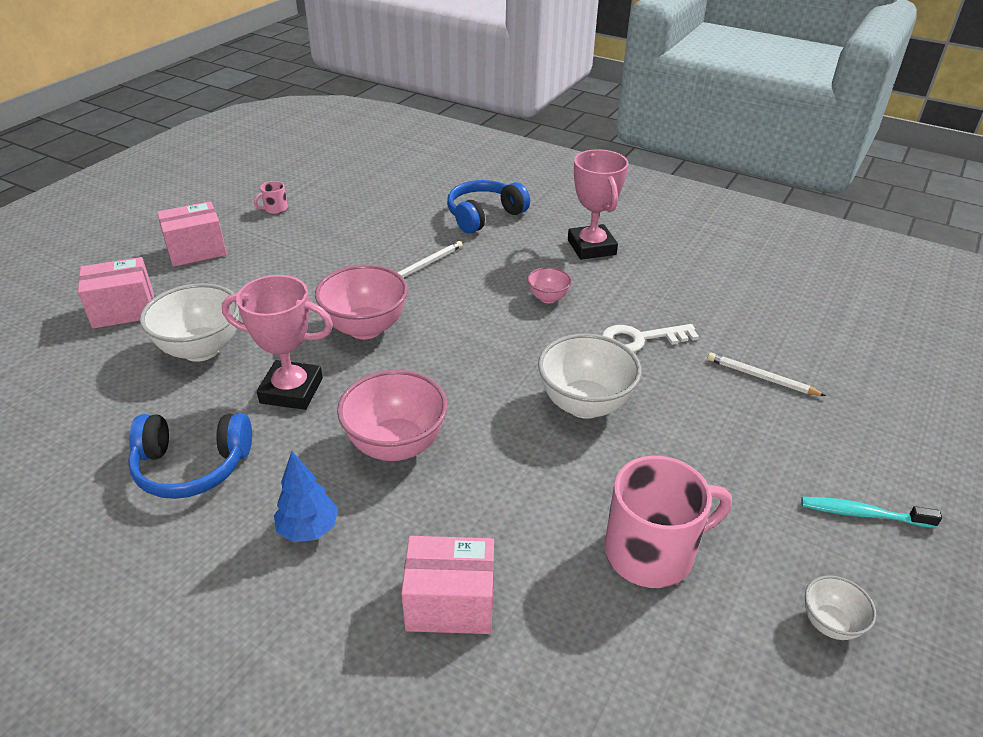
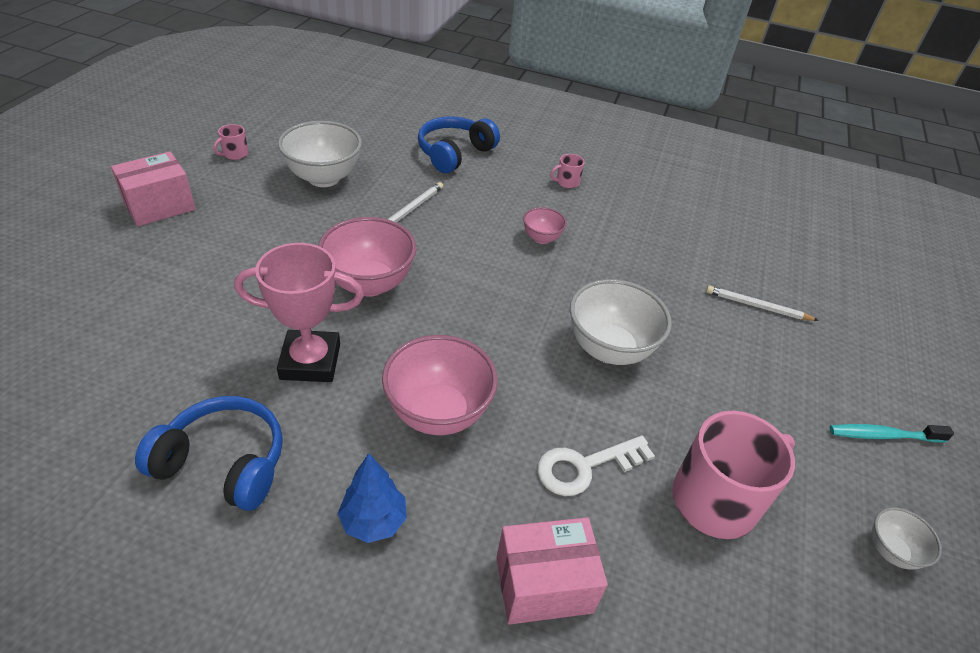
camera: 15 degrees left, 5 degrees up
(123, 310) = (93, 282): pink box -> none
(192, 466) = (223, 463): blue headphones -> blue headphones turned 150 degrees counterclockwise
(201, 349) = (196, 322): white bowl -> white bowl (324, 178)
(591, 247) = (566, 182): pink trophy -> pink mug
(640, 339) = (640, 276): white key -> white key (585, 467)

